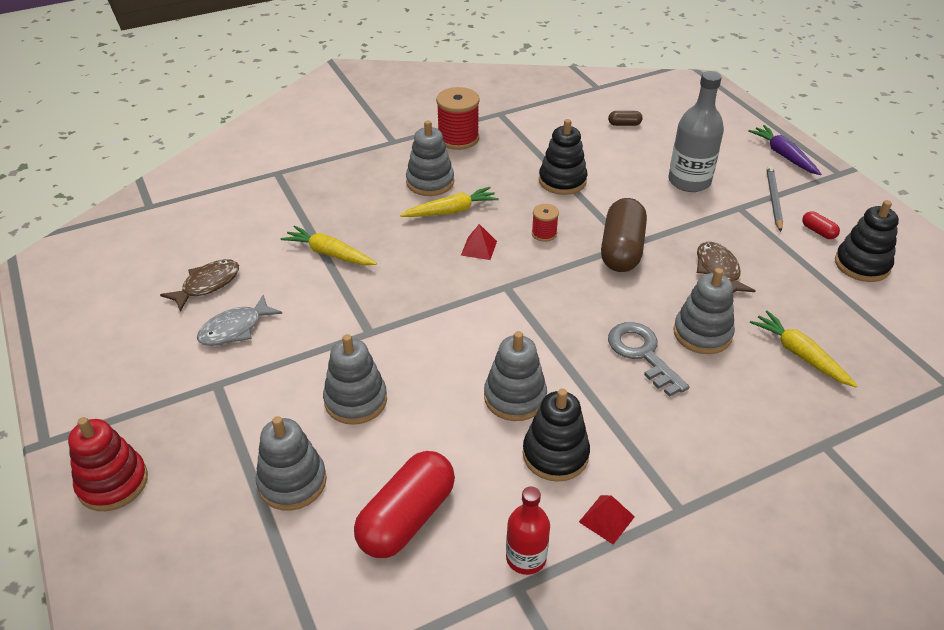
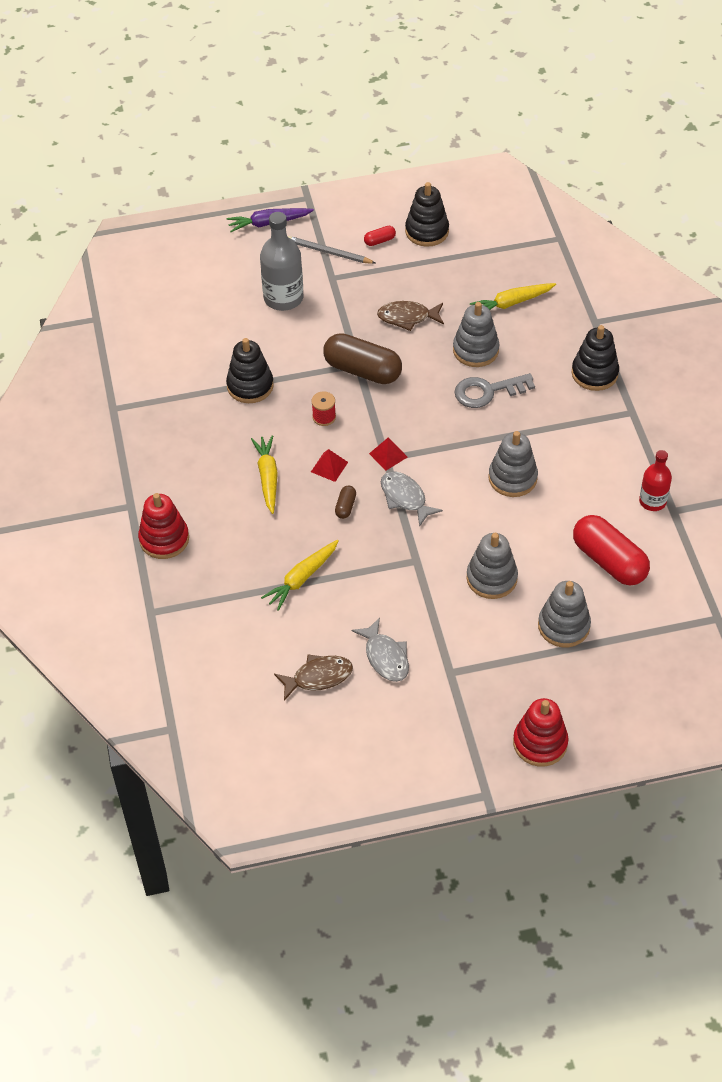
camera: 75 degrees left, 10 degrees up
(207, 285) = (318, 677): brown fish -> brown fish turned 105 degrees clockwise
(360, 165) = (164, 539): none -> red stacking toy
(430, 182) = (215, 486): grey stacking toy -> none
(455, 310) = (405, 498): none -> grey fish
(458, 138) = (147, 451): red spool -> none
(555, 454) = (572, 466): black stacking toy -> black stacking toy (594, 373)
(606, 519) = (631, 452): red pyramid -> red pyramid (388, 455)
(624, 124) = (174, 316): brown capsule -> brown capsule (345, 506)

